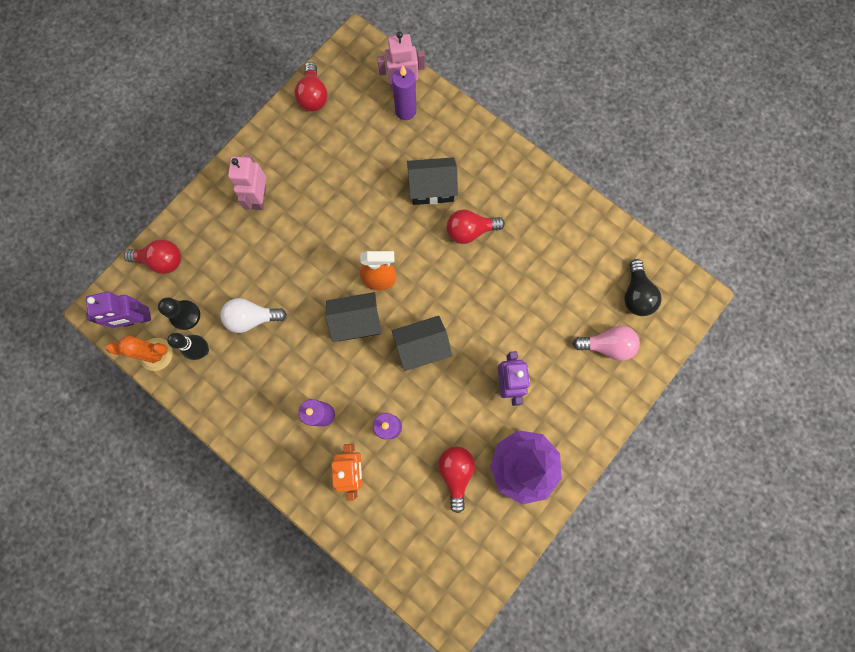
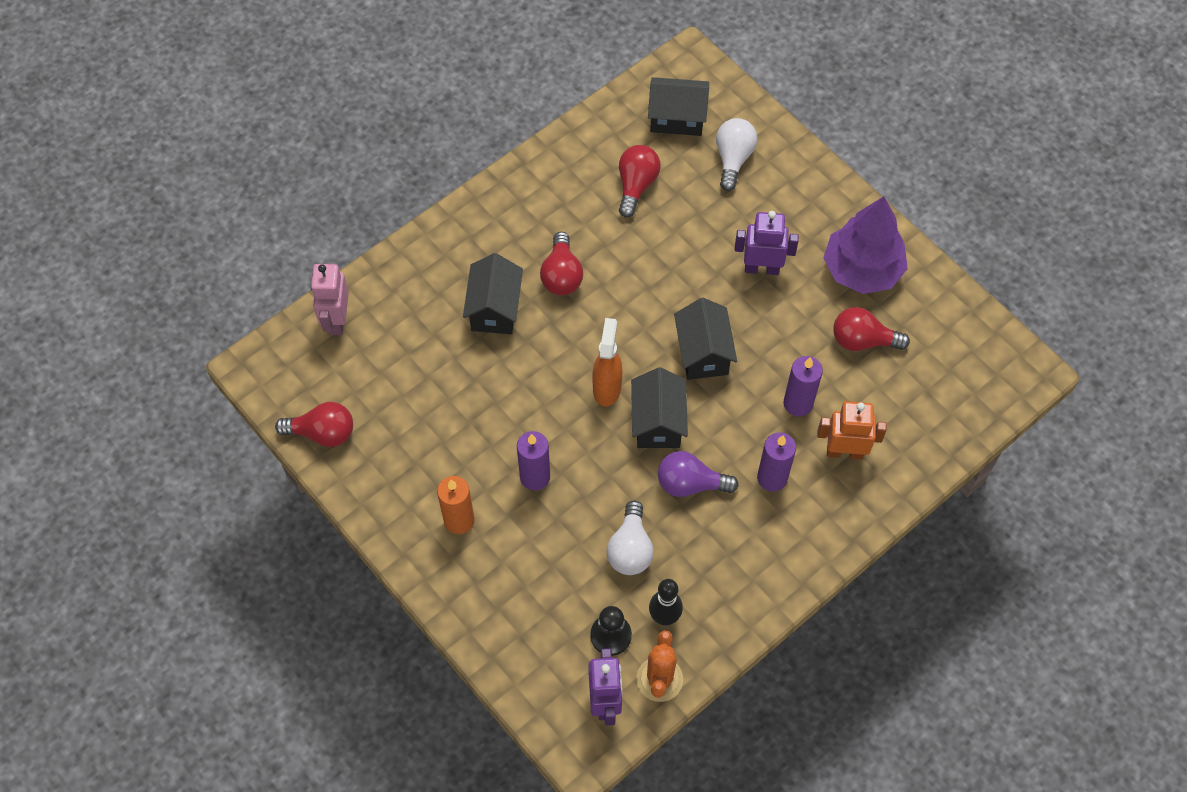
camera: 80 degrees left, 15 degrees down
(162, 260) = (525, 660): red light bulb -> red light bulb (636, 185)
(260, 197) = (459, 520): pink robot -> orange candle
(310, 353) = (690, 484): none -> purple light bulb
(405, 111) = (375, 322): purple candle -> purple candle (535, 477)
(606, 345) = (733, 159): pink light bulb -> white light bulb
(635, 294) = (677, 118): black light bulb -> black house

